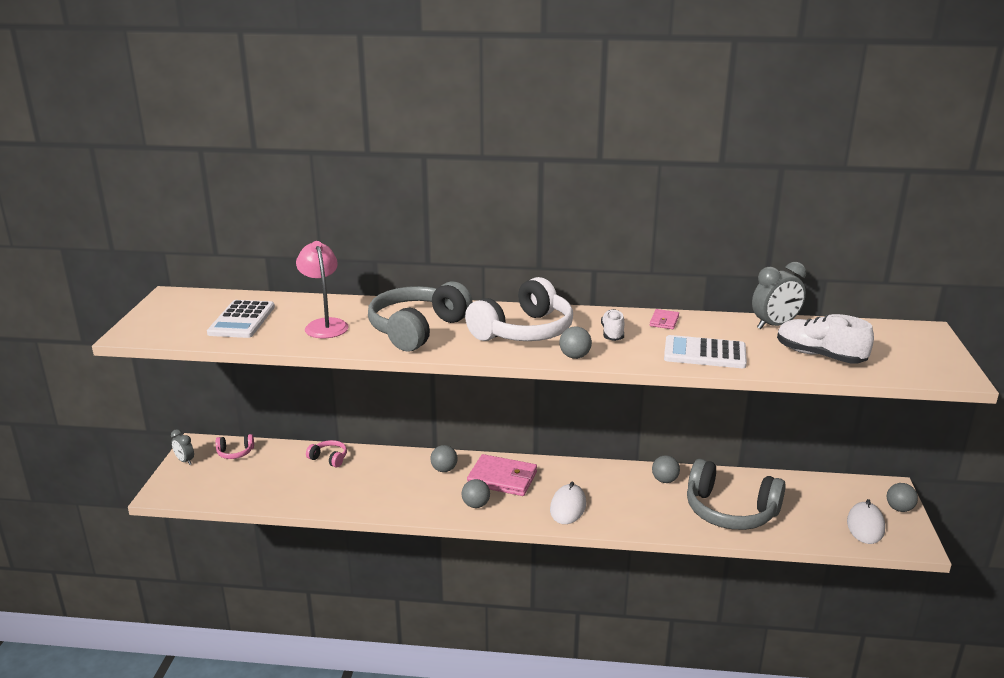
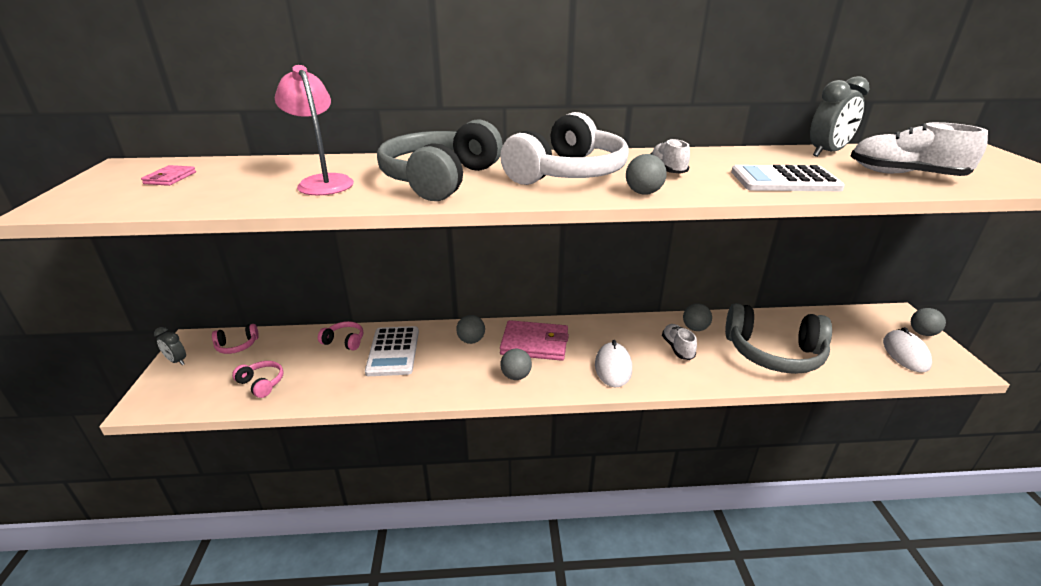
camera: 10 degrees left, 5 degrees up
(242, 320) = (213, 184): white calculator -> white calculator (393, 351)
(255, 487) = (261, 383): none -> pink headphones
(637, 497) = (677, 348): none -> white shoe
(664, 321) = (712, 156): pink wallet -> pink wallet (170, 178)

